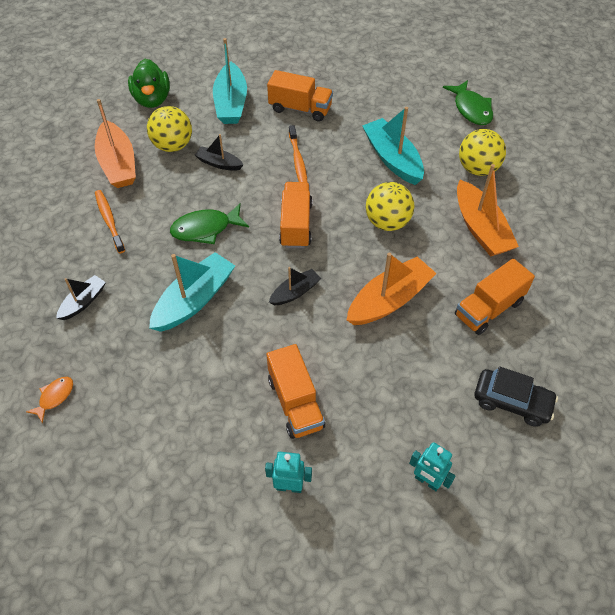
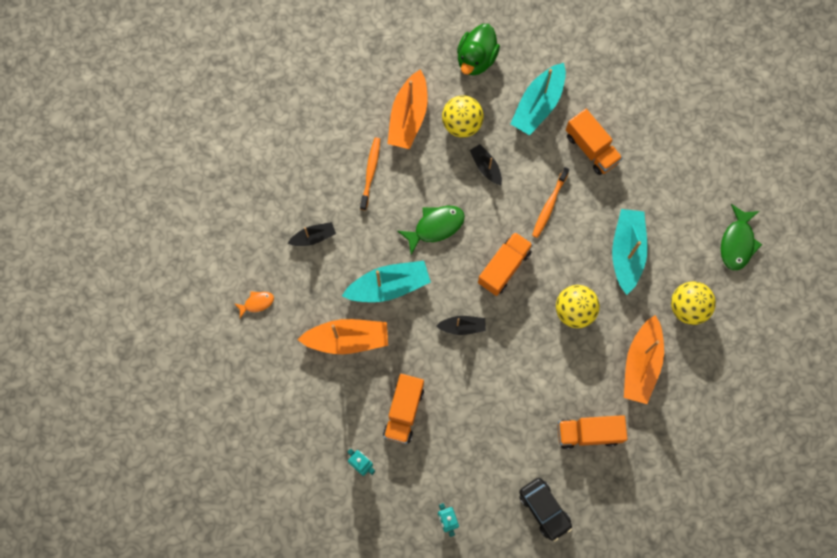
camera: 35 degrees right, 20 degrees up
(205, 229) = (435, 227): green fish -> green fish turned 135 degrees clockwise
(389, 300) = (523, 378): orange boat -> orange boat (347, 339)

